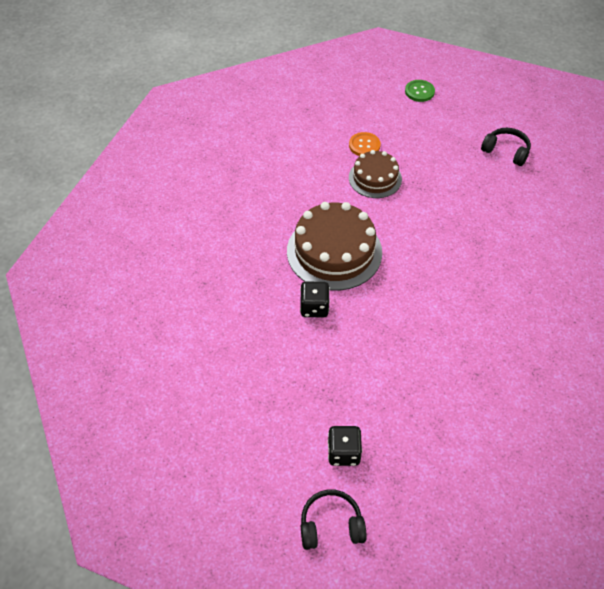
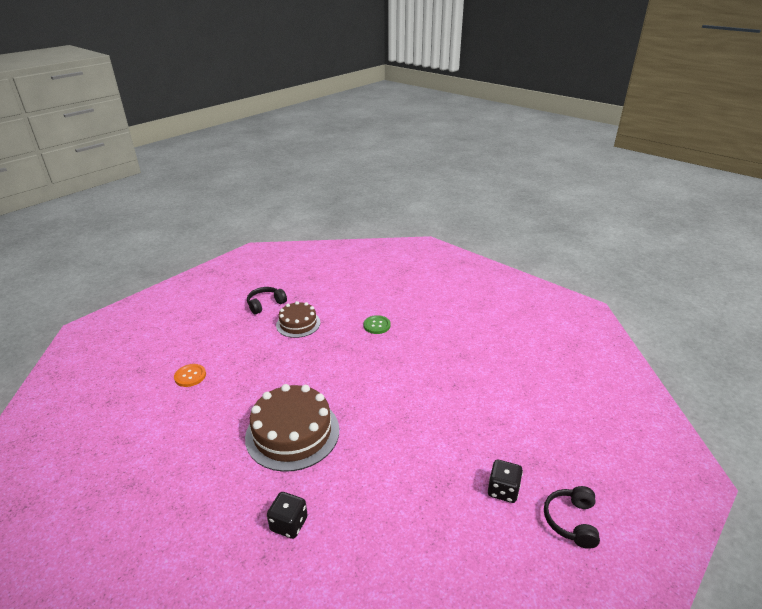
camera: 70 degrees left, 20 degrees down
(314, 307) = (346, 466): black dice -> black dice (289, 524)
(375, 178) = (232, 381): brown cake -> brown cake (298, 324)
(419, 91) = (164, 326): green button -> green button (377, 325)

